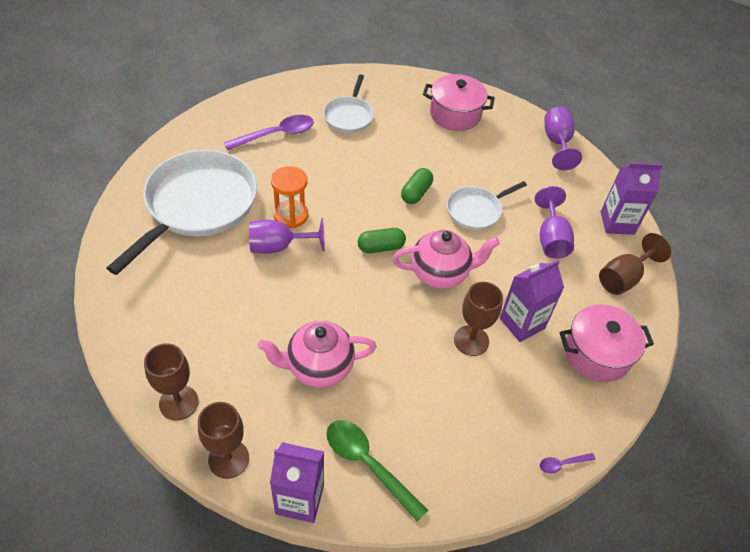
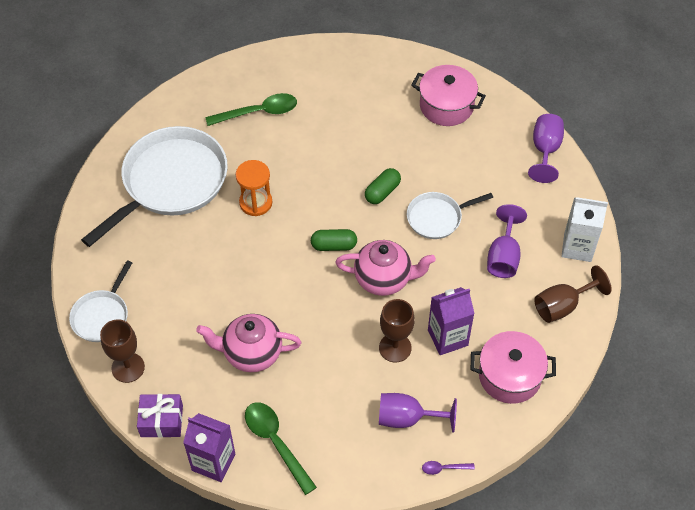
camera: 15 degrees right, 5 degrees up
(228, 459) = (161, 421): brown goblet -> purple gift
(276, 134) = (258, 112): purple spoon -> green spoon
(278, 246) = (238, 233): purple goblet -> purple goblet (407, 418)
(349, 116) = (335, 98): white pan -> white pan (102, 316)
(617, 223) = (577, 247): purple carton -> white carton

